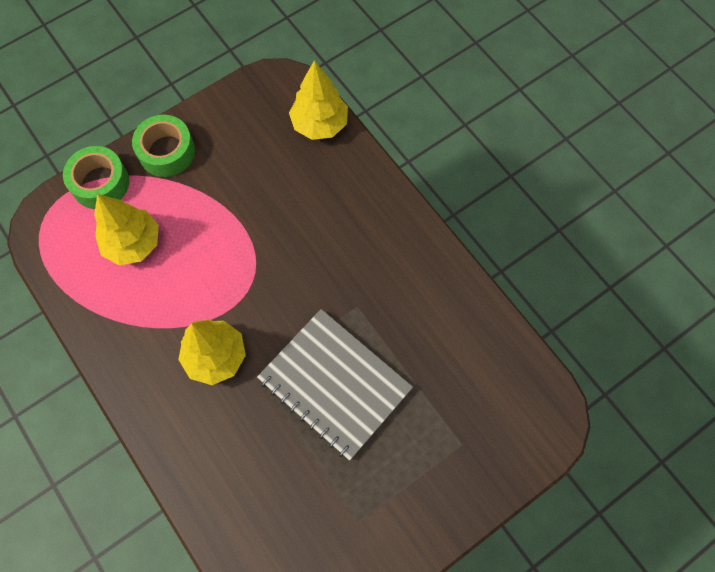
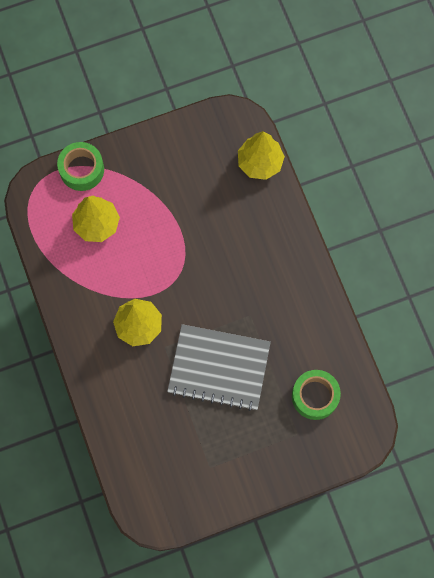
camera: 15 degrees right, 5 degrees up
(167, 152) = (137, 156): green tape -> green tape (315, 396)
(334, 384) = (219, 368): grey notebook -> grey notebook turned 45 degrees counterclockwise

